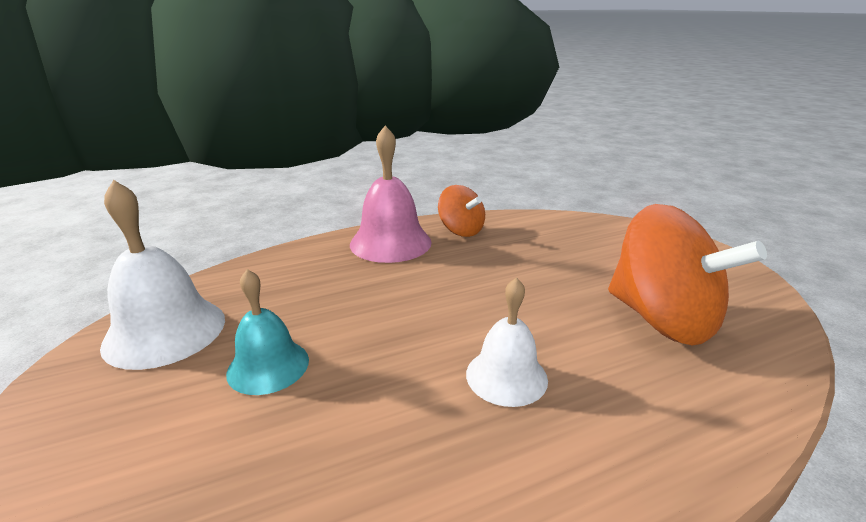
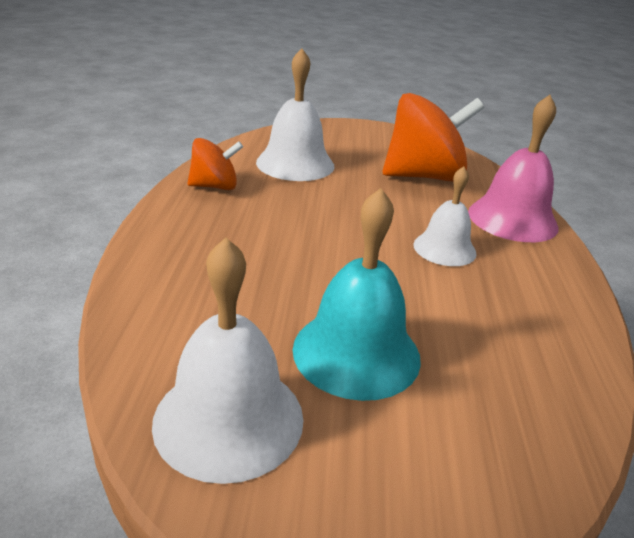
camera: 65 degrees left, 5 degrees up
(268, 366) = (356, 352): turquoise bell -> turquoise bell, size x1.56
(390, 242) = (191, 227): pink bell -> pink bell (512, 219)
(555, 245) = (295, 164): none -> white bell

